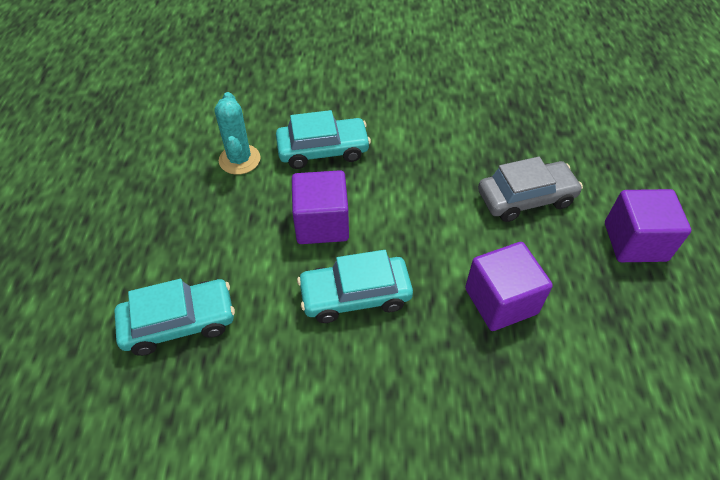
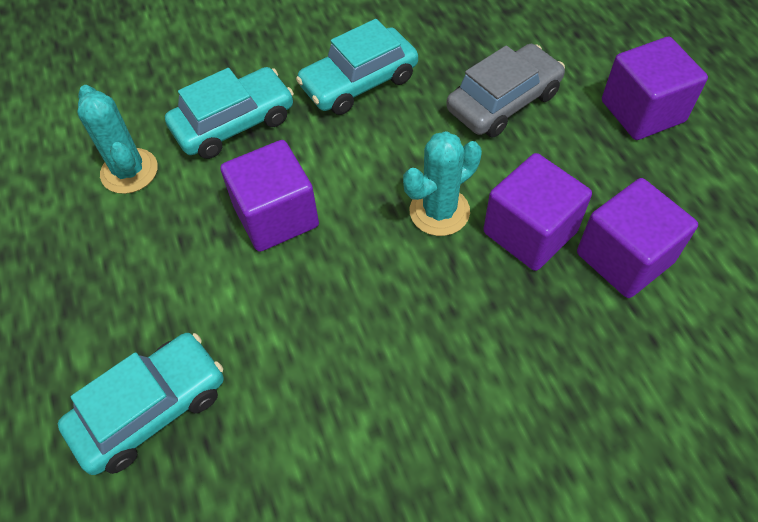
camera: 20 degrees left, 5 degrees up
(355, 295) = (359, 289): turquoise car -> turquoise car (359, 82)
(439, 261) = (439, 211): none -> turquoise cactus
(567, 347) = (624, 258): none -> purple cube

